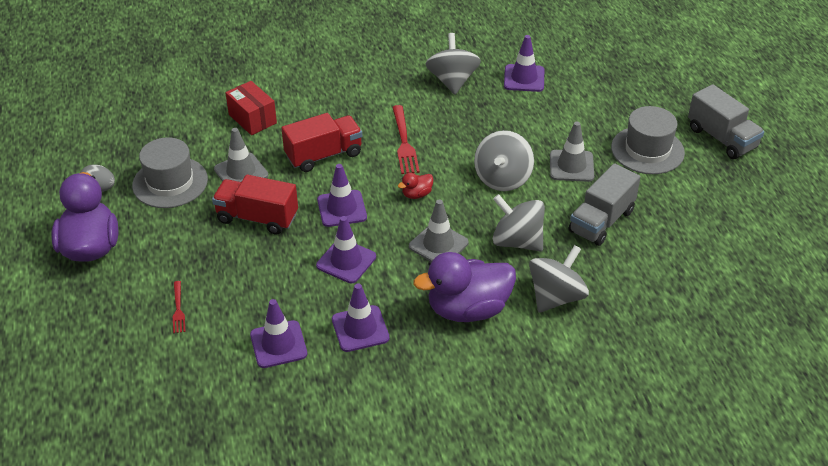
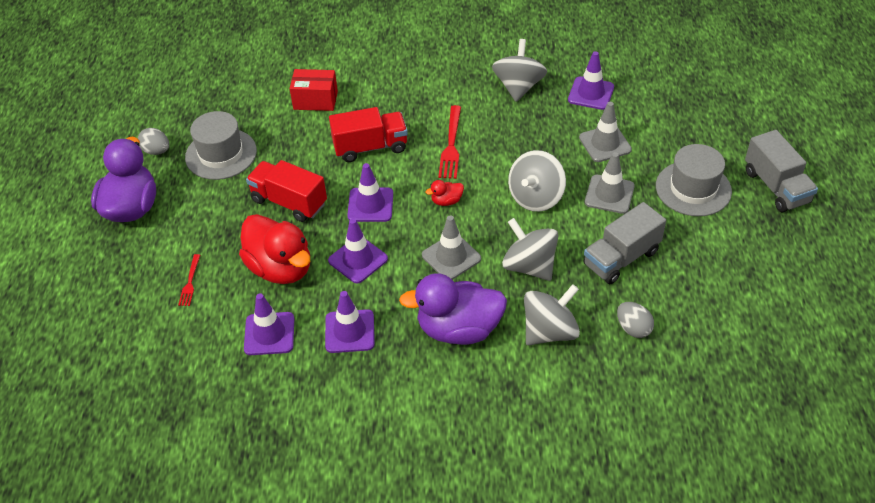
camera: 15 degrees right, 5 degrees up
(241, 172) = (288, 153): grey traffic cone -> grey traffic cone (605, 144)
(252, 119) = (315, 100): red box -> red box turned 60 degrees counterclockwise
(269, 281) = (280, 268): none -> red duck
(633, 282) = (633, 328): none -> grey egg

